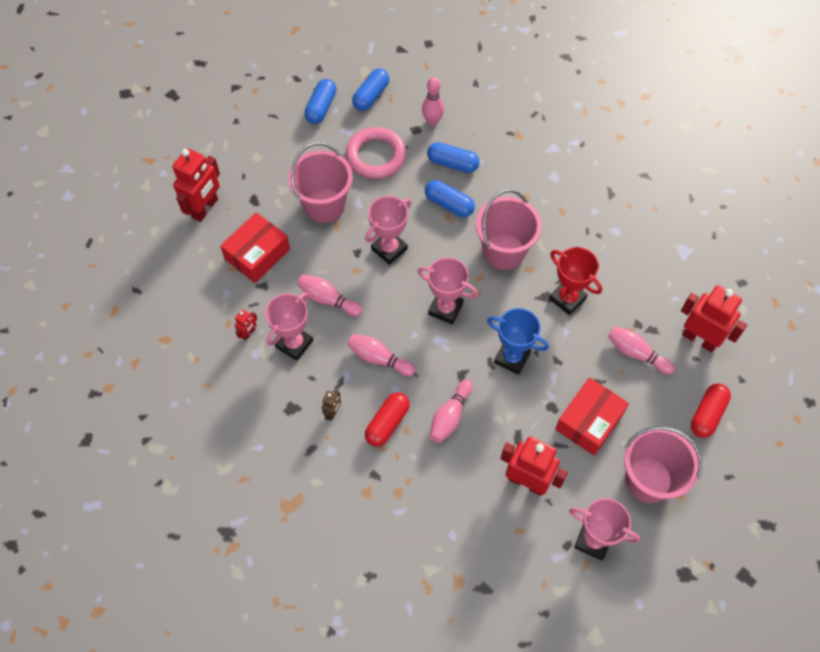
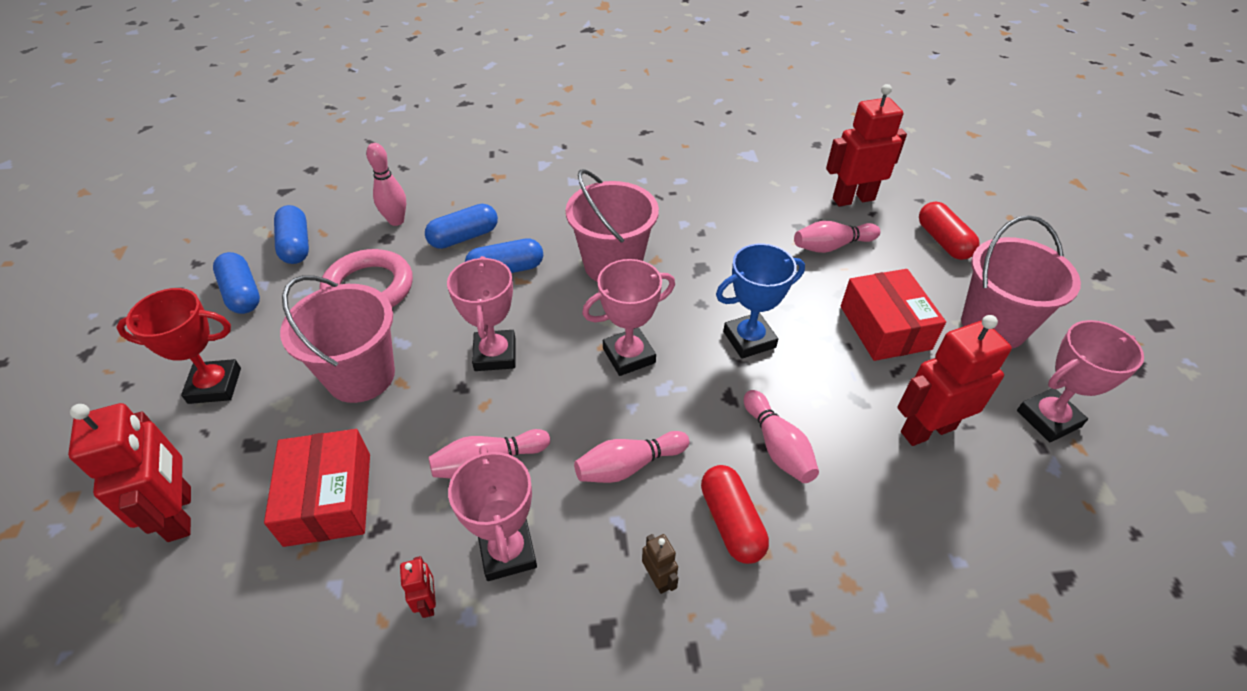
camera: 50 degrees left, 15 degrees down
(567, 298) = (720, 254): red trophy -> red trophy (215, 385)

